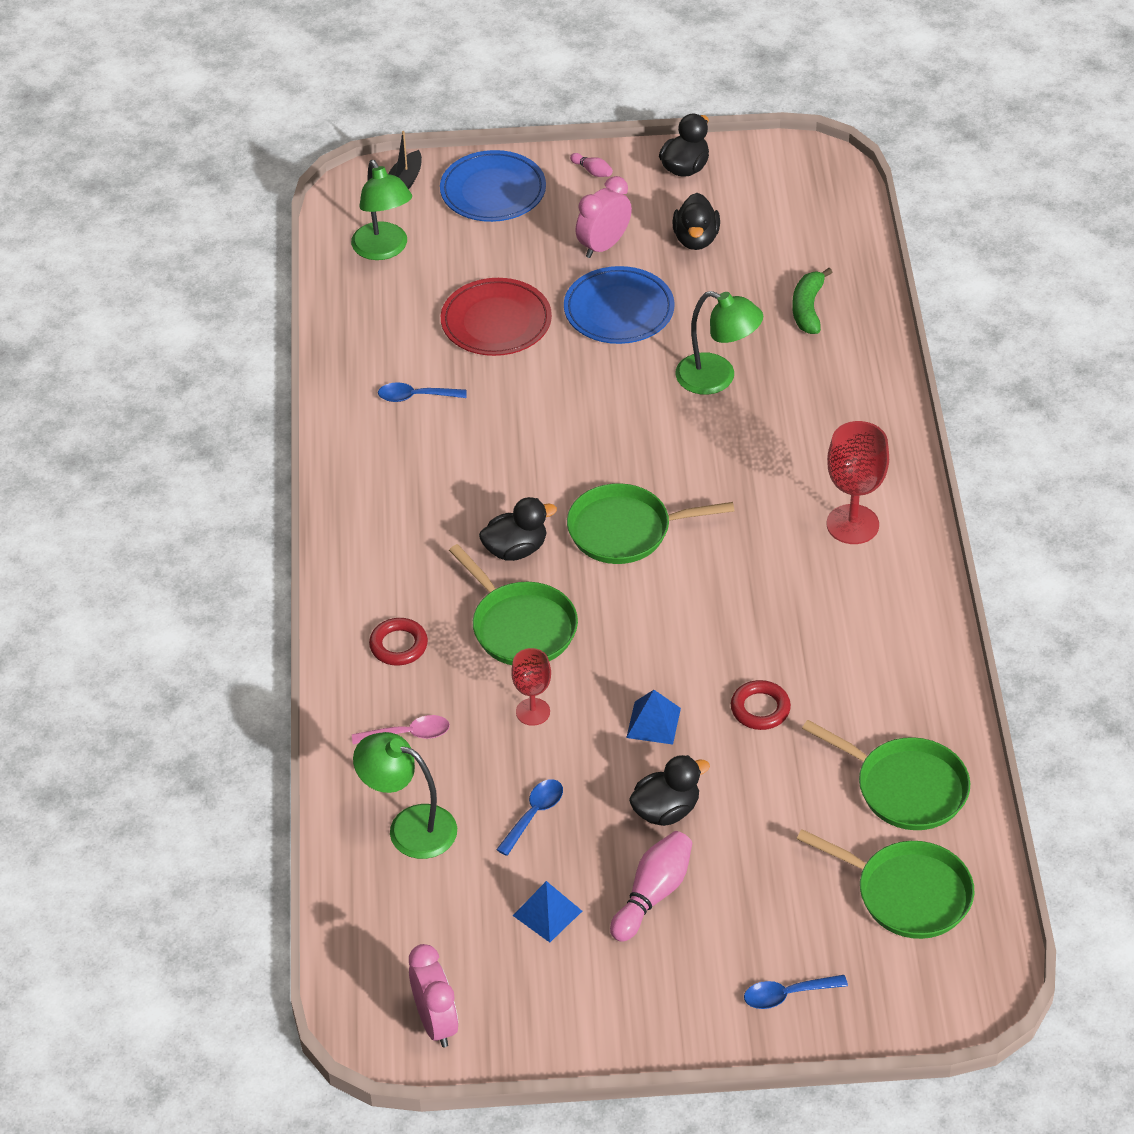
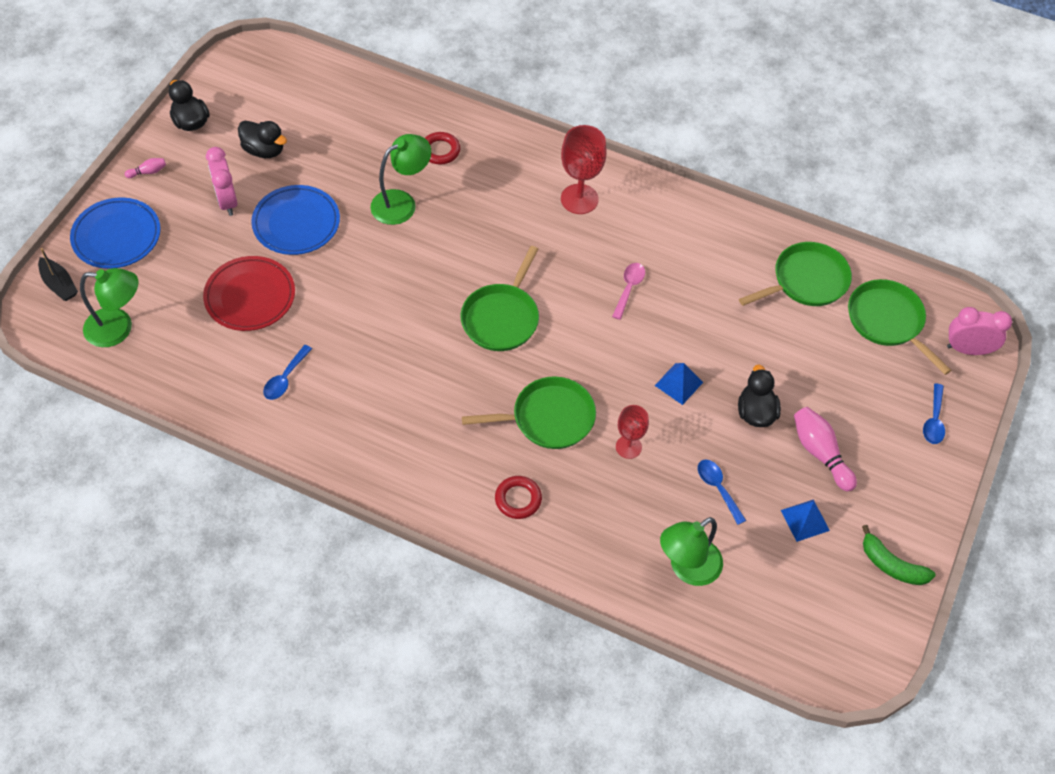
camera: 65 degrees left, 10 degrees up
(408, 734) = (603, 531): pink spoon -> pink spoon (629, 288)
(436, 1023) = (864, 630): pink clock -> pink clock (968, 349)
(516, 549) = (476, 387): black duck -> none
(760, 709) = (701, 321): red ring -> red ring (440, 151)
(808, 309) = (376, 126): green banana -> green banana (892, 565)
(908, 894) = (887, 321): green pan -> green pan turned 90 degrees counterclockwise

